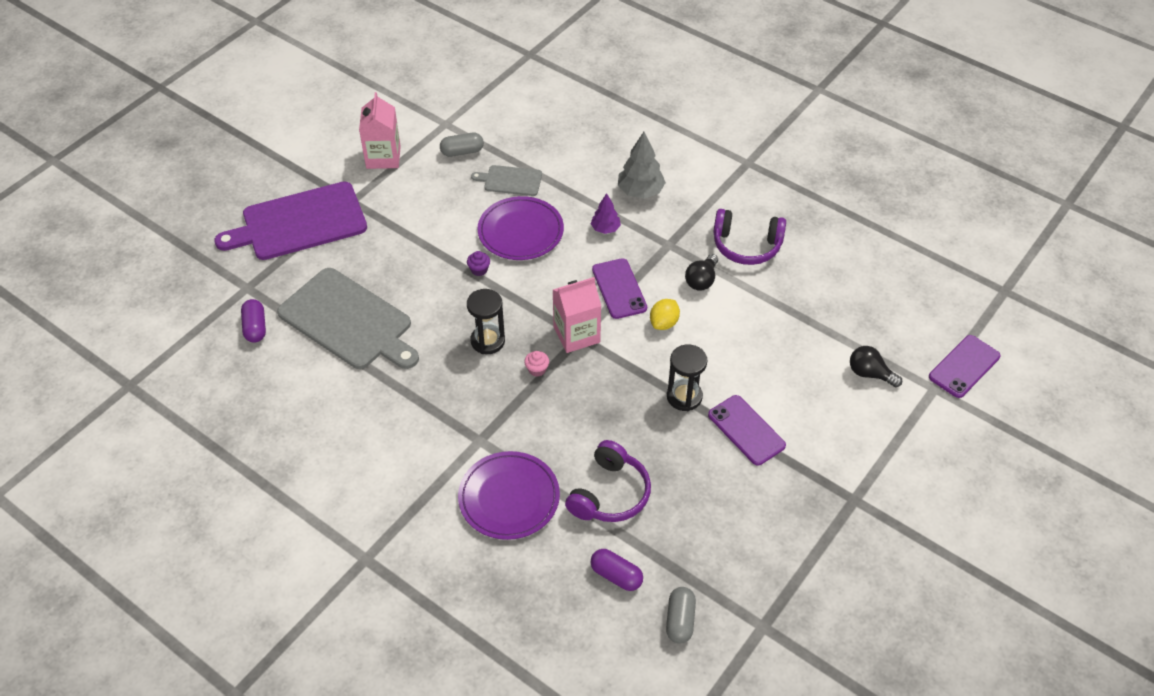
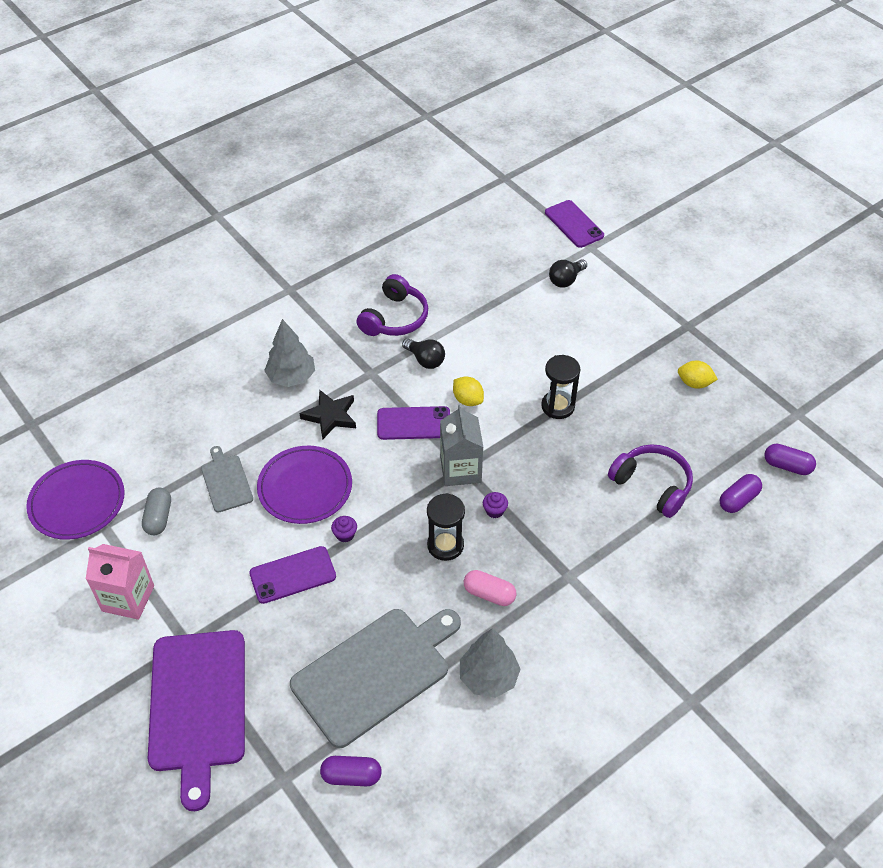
camera: 75 degrees left, 0 degrees up
(359, 398) = (488, 677): none -> grey tree
(444, 383) = (489, 594): none -> pink capsule
(509, 498) = (642, 564): purple plate -> purple plate (77, 502)
(510, 181) = (226, 481): grey cutting board -> grey cutting board turned 135 degrees clockwise
(537, 369) = (494, 511): pink cupcake -> purple cupcake
(576, 334) = (460, 469): pink carton -> grey carton
(605, 229) = (330, 416): purple tree -> black star
(680, 620) = (787, 466): grey capsule -> purple capsule
(746, 430) = (604, 373): purple phone -> purple phone (292, 575)
(767, 516) = (694, 383): none -> yellow lemon

